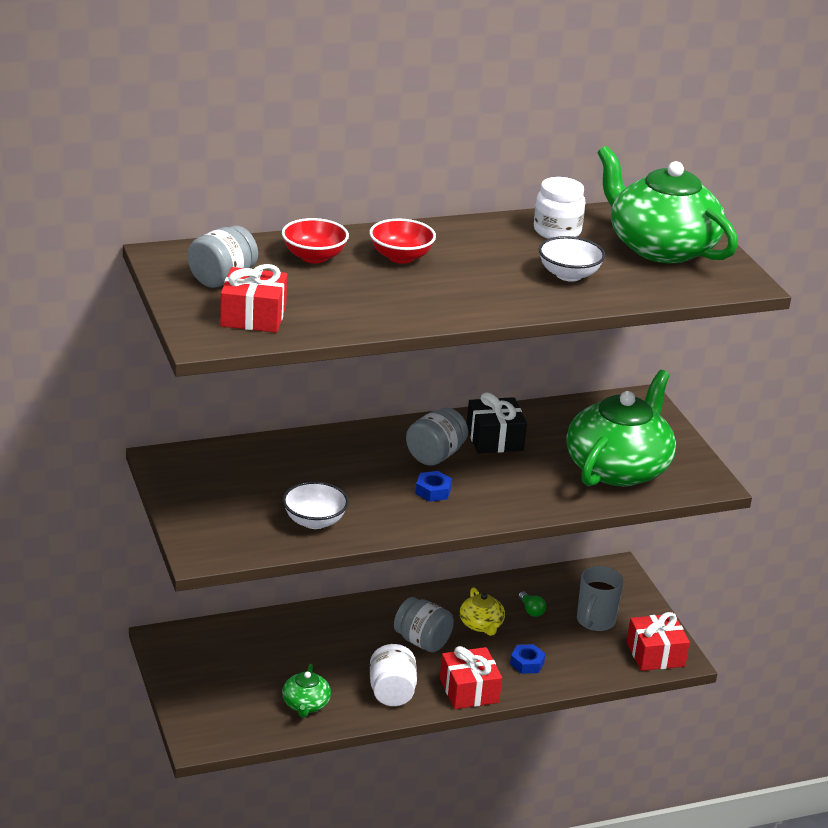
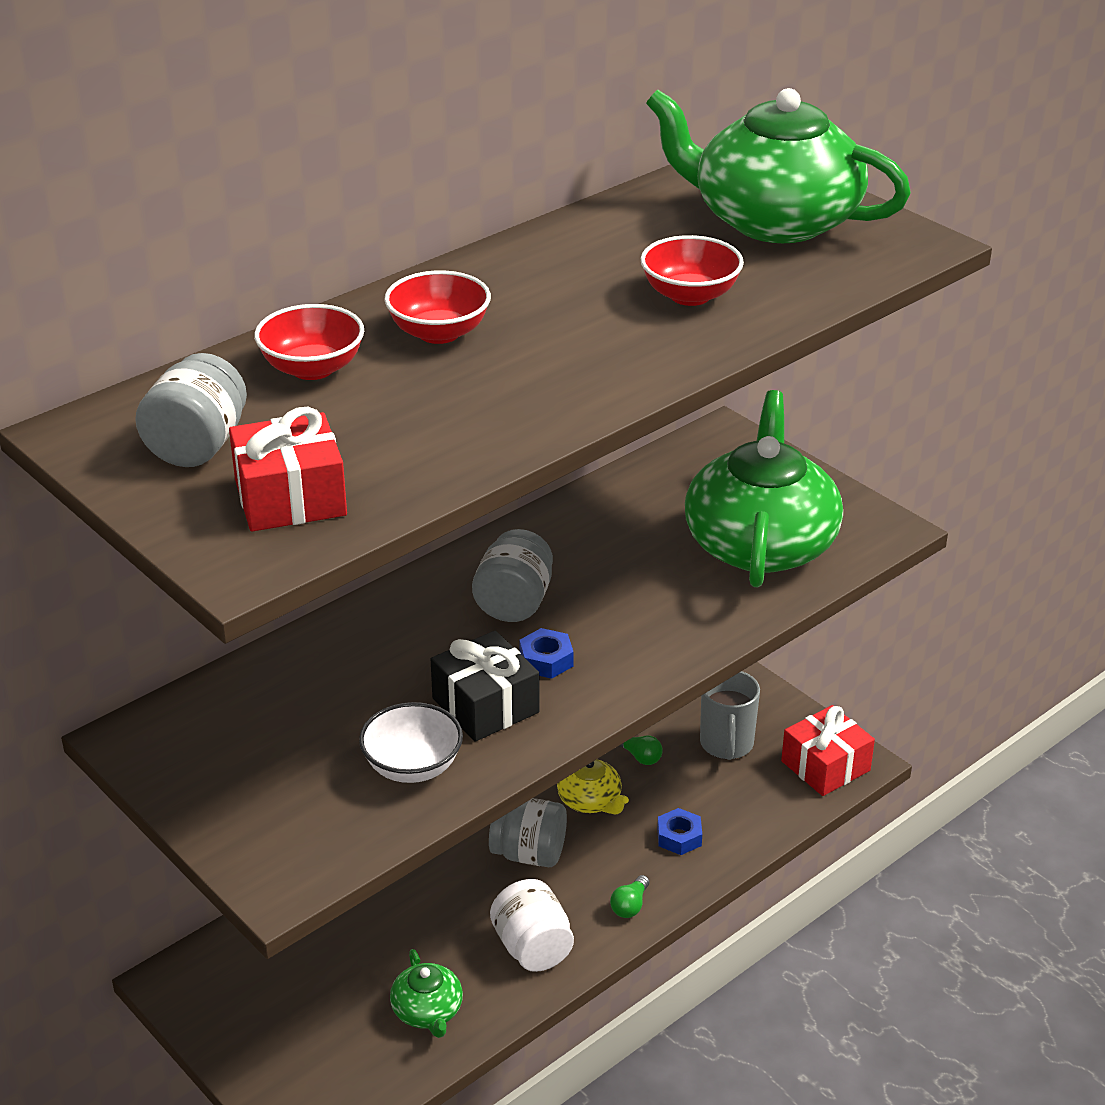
camera: 20 degrees left, 5 degrees up
(469, 690) = (630, 905): red gift -> green light bulb
(494, 439) = (576, 551): black gift -> black gift (485, 705)
(557, 231) = (621, 233): white jar -> none
(569, 275) = (690, 295): white bowl -> red bowl

